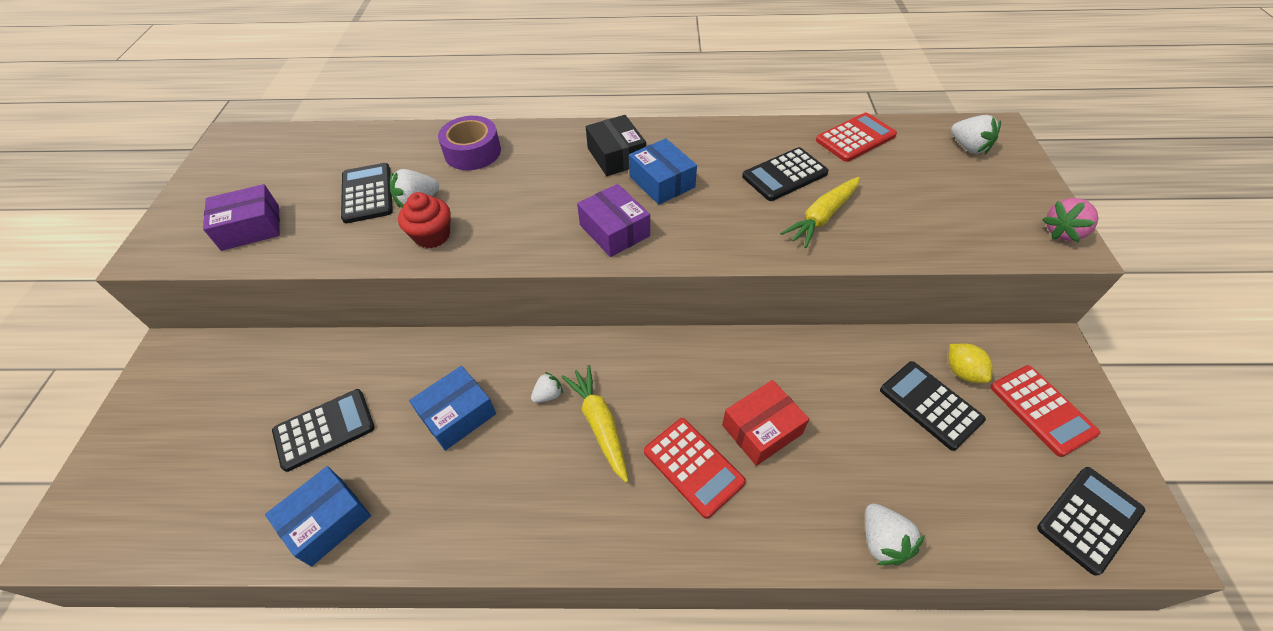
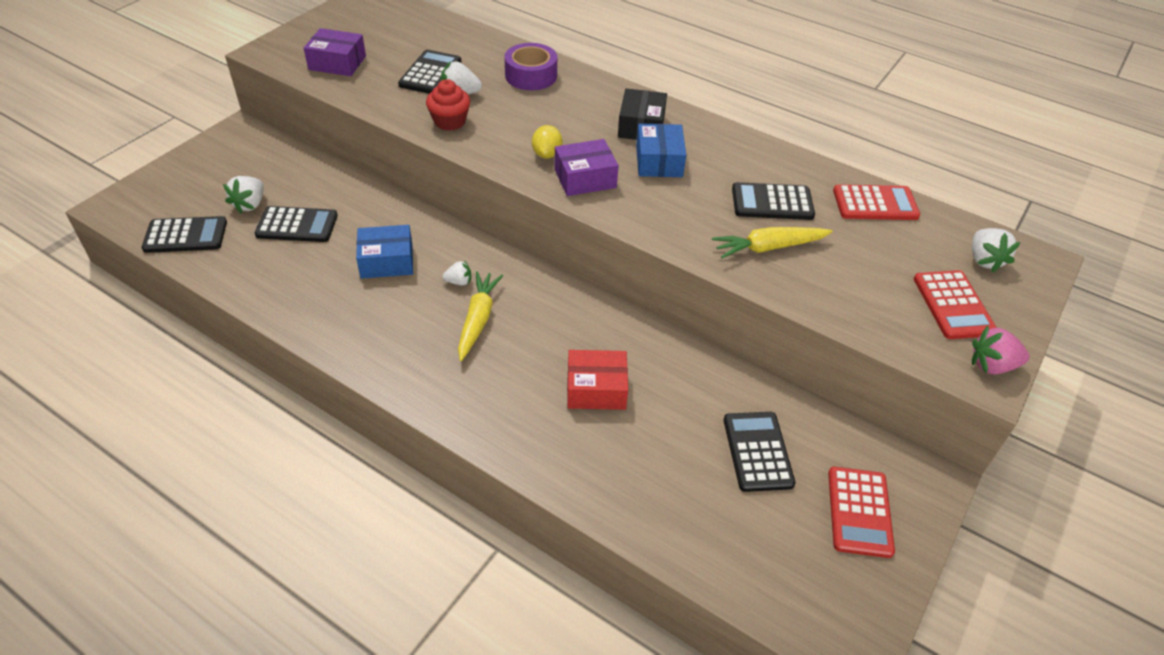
camera: 30 degrees right, 5 degrees down
(327, 521) = (258, 279): blue box -> none
(614, 230) = (585, 178): purple box -> purple box turned 75 degrees clockwise
(693, 467) = (520, 382): red calculator -> red calculator (953, 305)
(882, 541) = (615, 508): white strawberry -> white strawberry (250, 204)
(962, 372) = (815, 446): yellow lemon -> yellow lemon (547, 154)
(1089, 519) = (809, 601): black calculator -> black calculator (185, 236)

